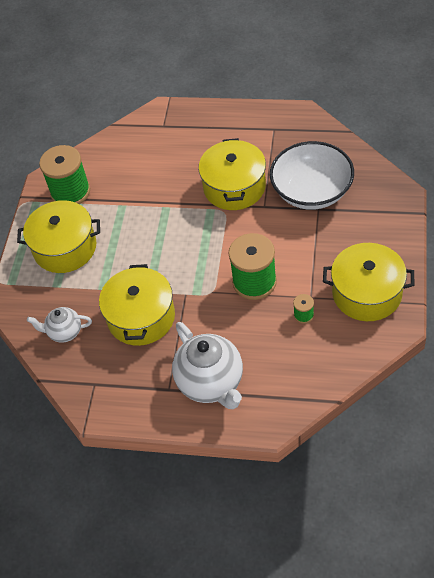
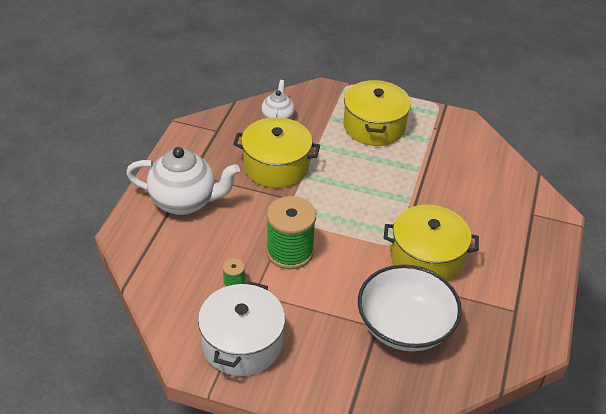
camera: 90 degrees right, 10 degrees down
(70, 192) = (445, 136): green spool -> none
(211, 383) = (184, 202): white teapot -> white teapot turned 150 degrees counterclockwise
(367, 293) = (242, 343): yellow pot -> white pot

